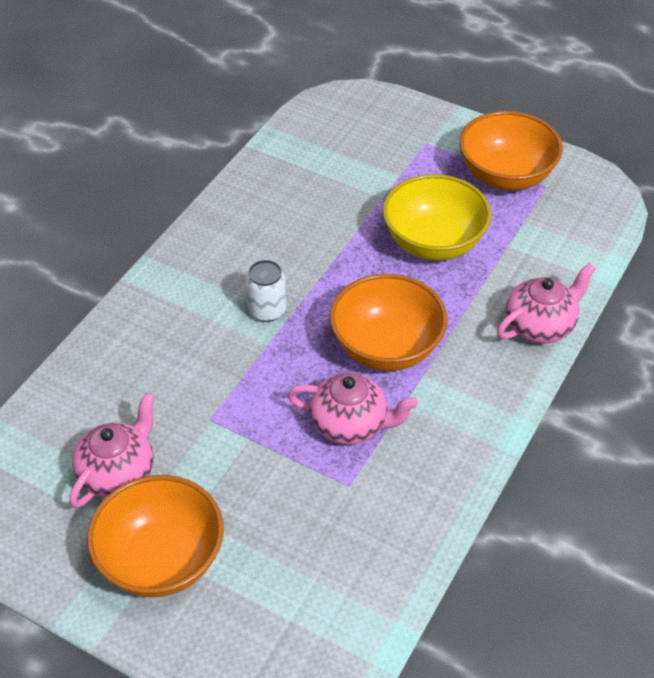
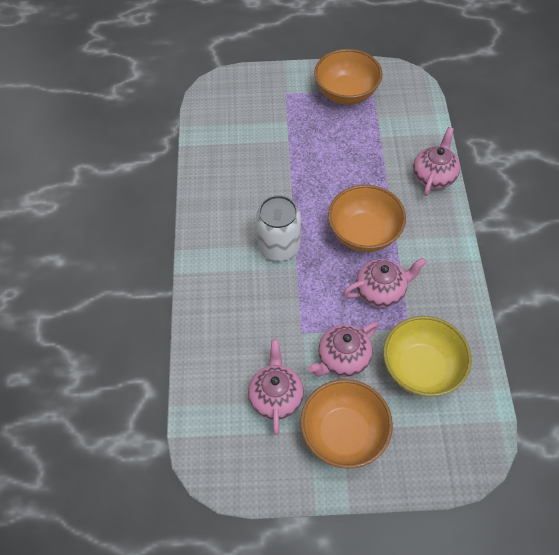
camera: 30 degrees left, 10 degrees up
(234, 475) = (343, 359): none -> pink teapot
(267, 310) = (279, 246): white can -> white can, size x1.62
(433, 242) = (339, 155): yellow bowl -> yellow bowl (421, 369)

